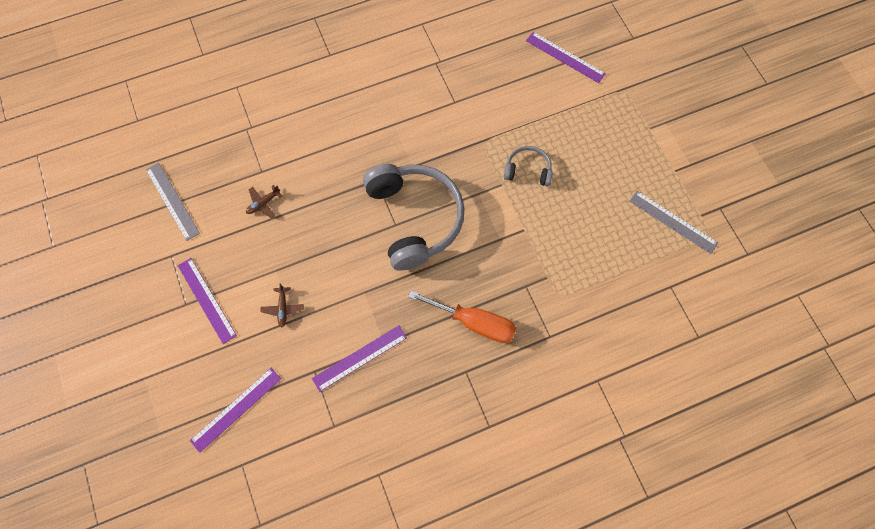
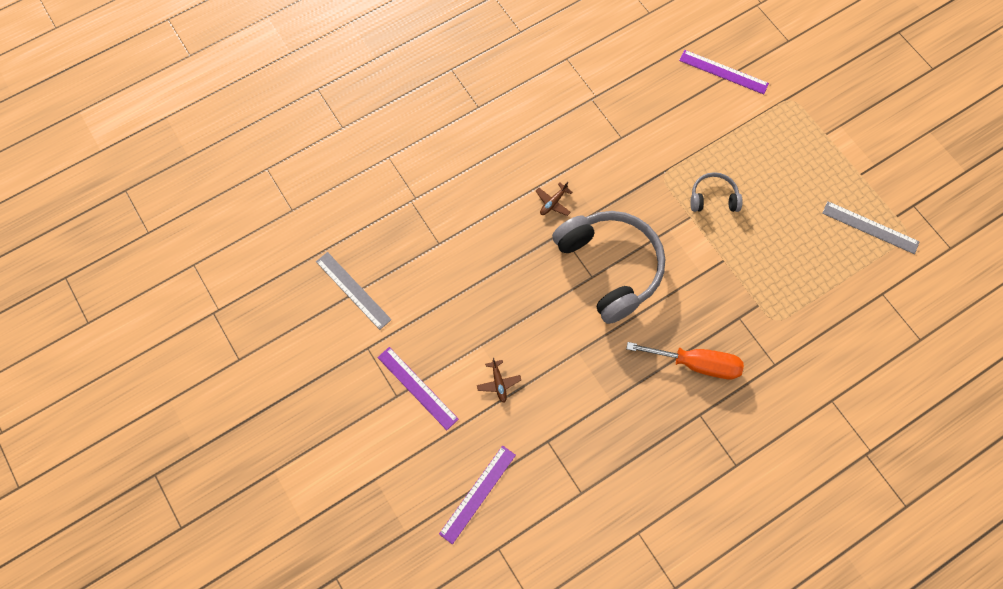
camera: 10 degrees left, 0 degrees up
(263, 203) = (450, 277): brown plane -> brown plane (553, 202)
(360, 358) = (590, 420): purple ruler -> none

